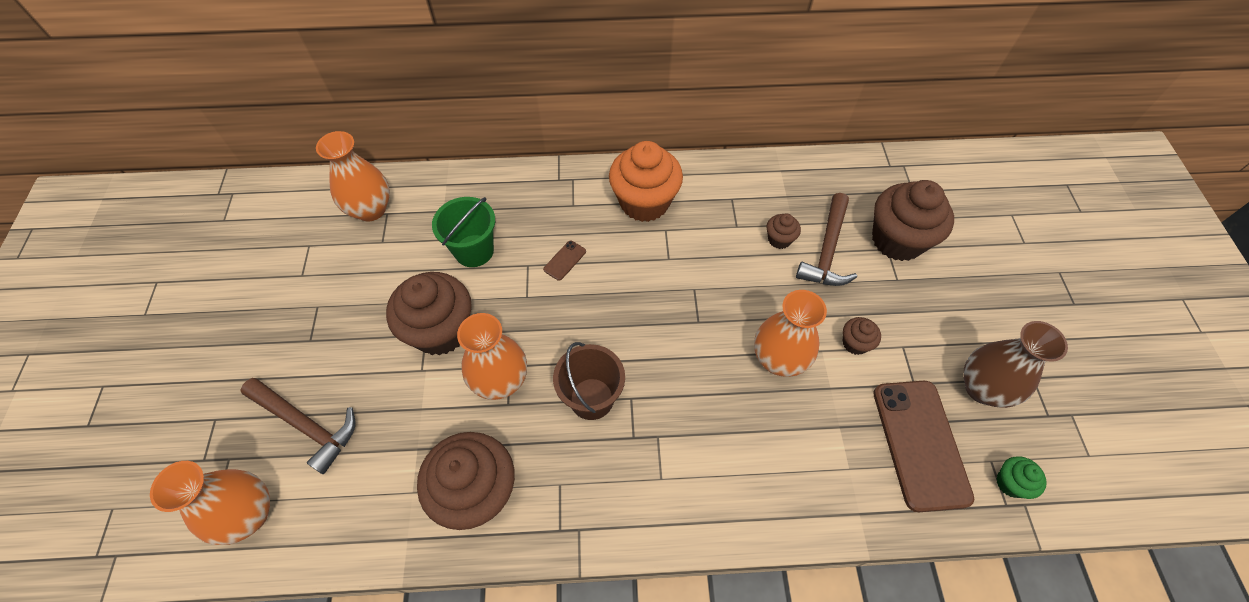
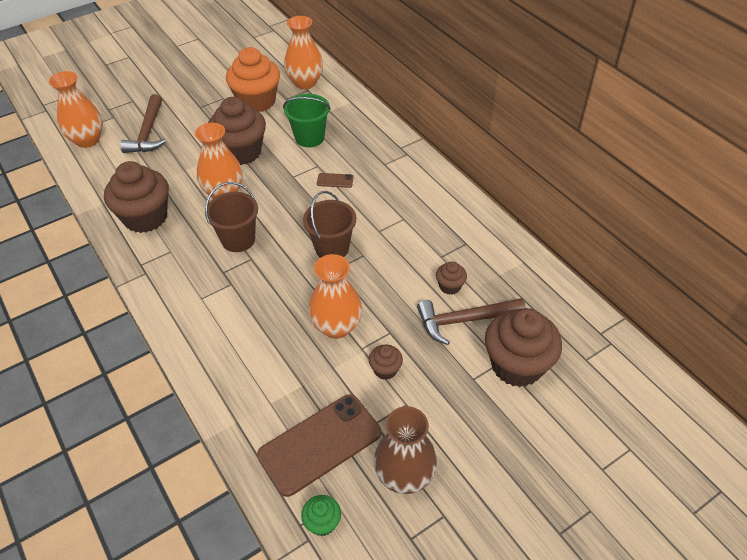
camera: 60 degrees right, 10 degrees down
(644, 202) = (418, 197): orange cupcake -> orange cupcake (257, 101)
(666, 312) = (332, 248): none -> brown bucket

